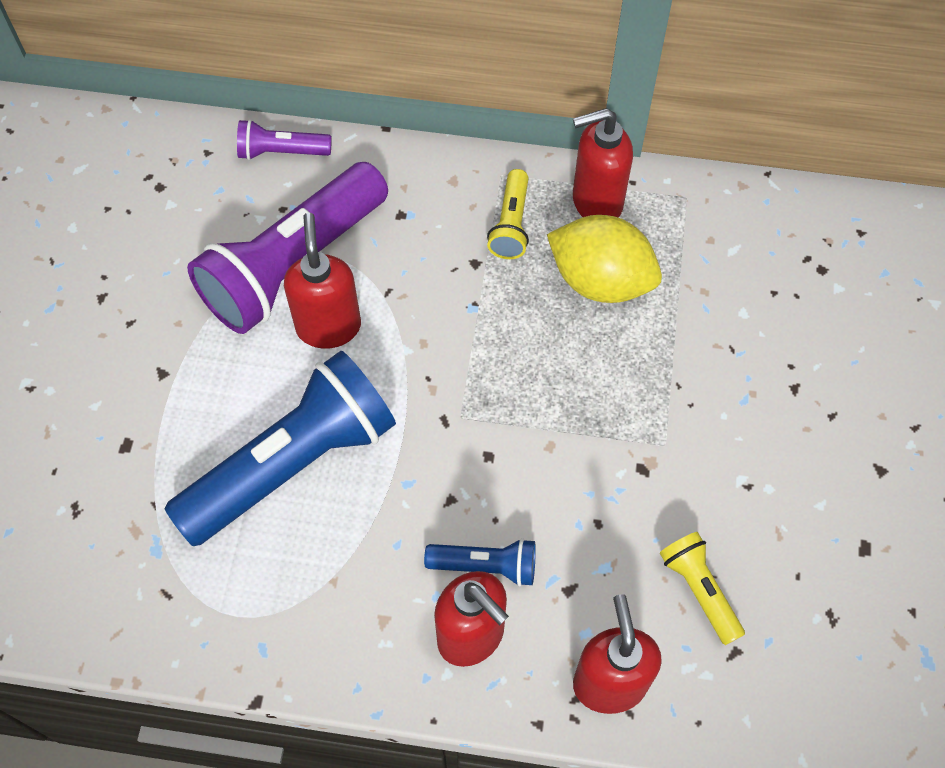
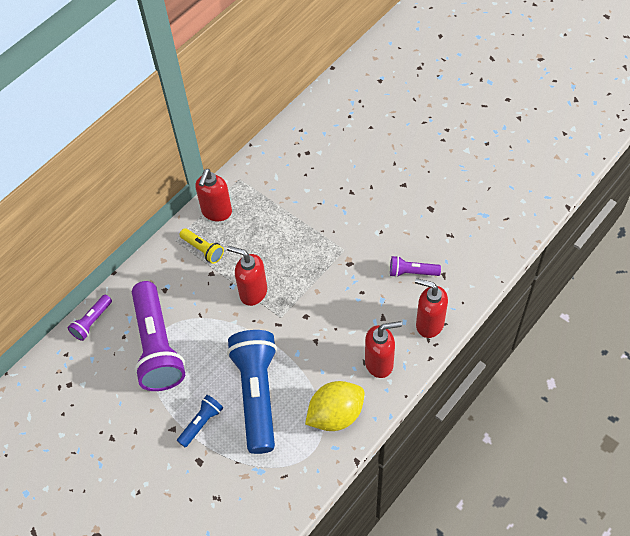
camera: 55 degrees left, 5 degrees down
(328, 326) = (200, 347): red soap dispenser -> red soap dispenser (253, 292)
(486, 566) = (353, 342): blue flashlight -> blue flashlight (201, 423)
(600, 281) = (255, 231): yellow lemon -> yellow lemon (335, 415)
(699, 590) = (412, 272): yellow flashlight -> purple flashlight

